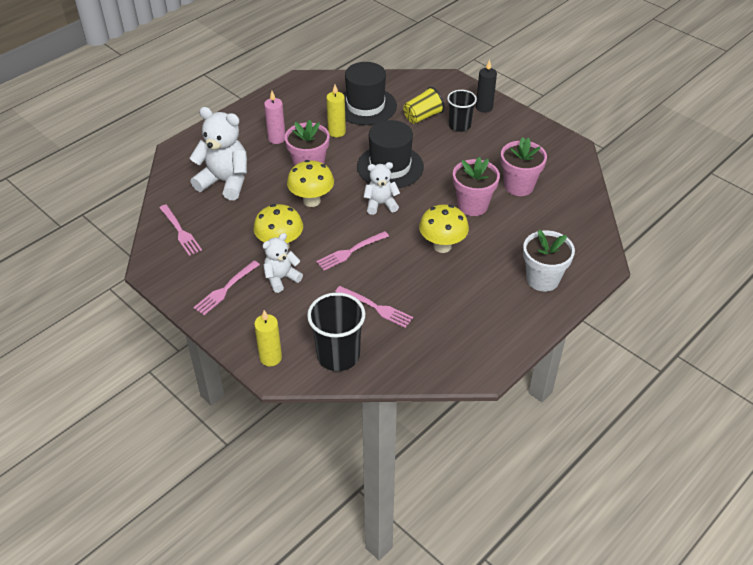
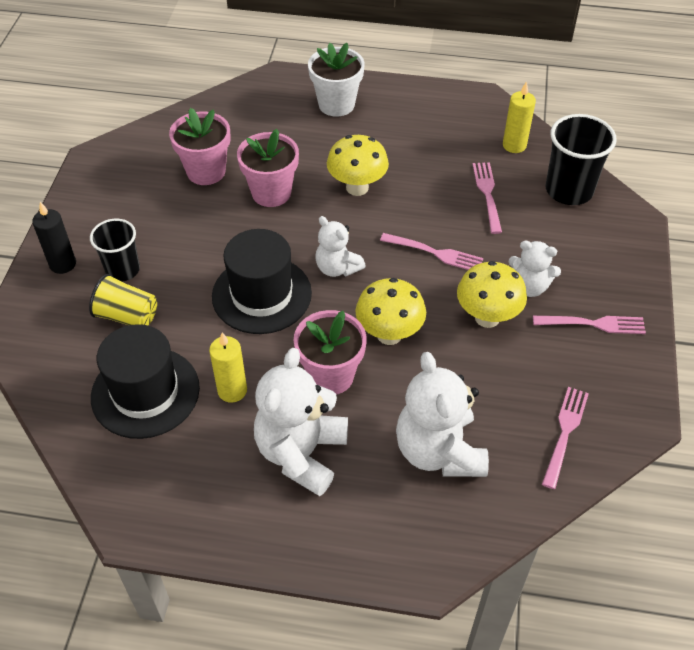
camera: 125 degrees left, 5 degrees up
(270, 358) = (625, 234): yellow candle -> yellow candle (514, 145)
(276, 138) = (301, 453): pink candle -> white teddy bear

